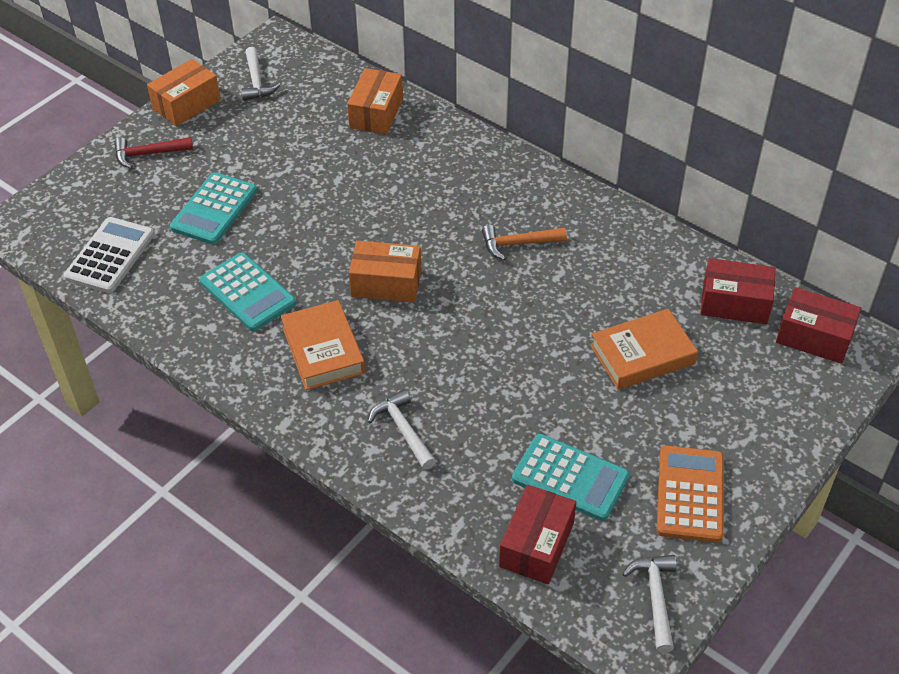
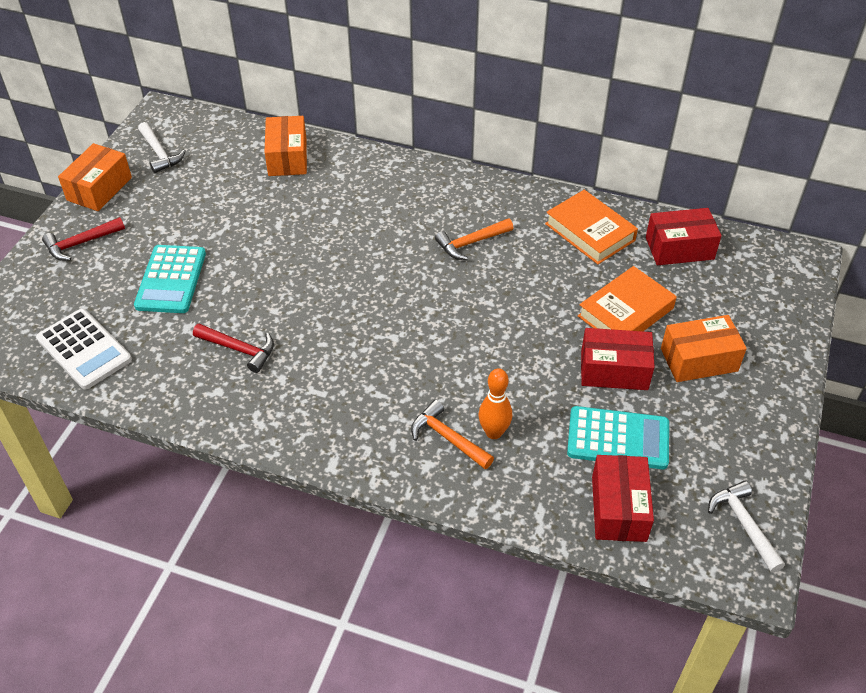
camera: 20 degrees left, 0 degrees up
(110, 256) = (84, 349): white calculator -> white calculator turned 135 degrees clockwise
(247, 292) = (239, 349): turquoise calculator -> red hammer
(323, 350) = (338, 384): orange book -> orange book (590, 232)
(386, 283) = (368, 307): orange box -> orange box (699, 360)
(403, 429) = (447, 438): white hammer -> orange hammer
(450, 437) = (494, 432): none -> orange bowling pin
(690, 494) = (726, 423): orange calculator -> none
(814, 337) = (757, 260): red box -> red box (614, 370)

